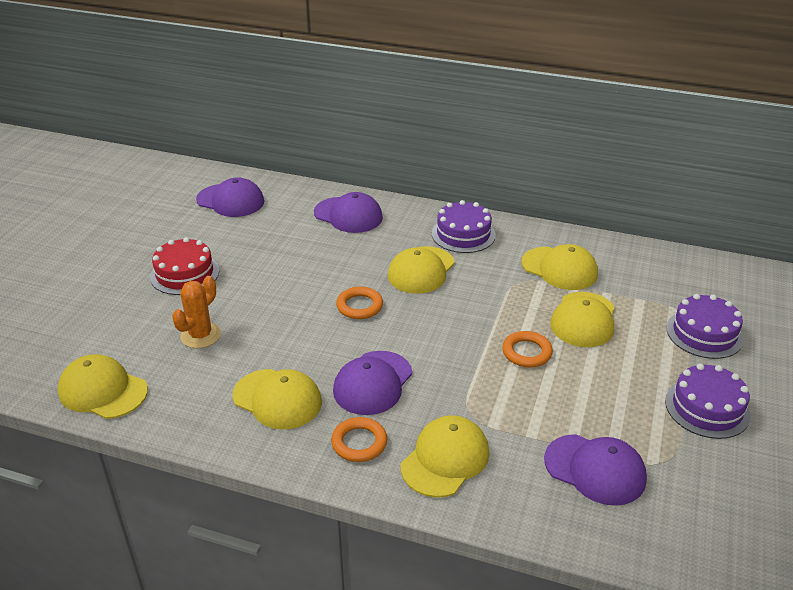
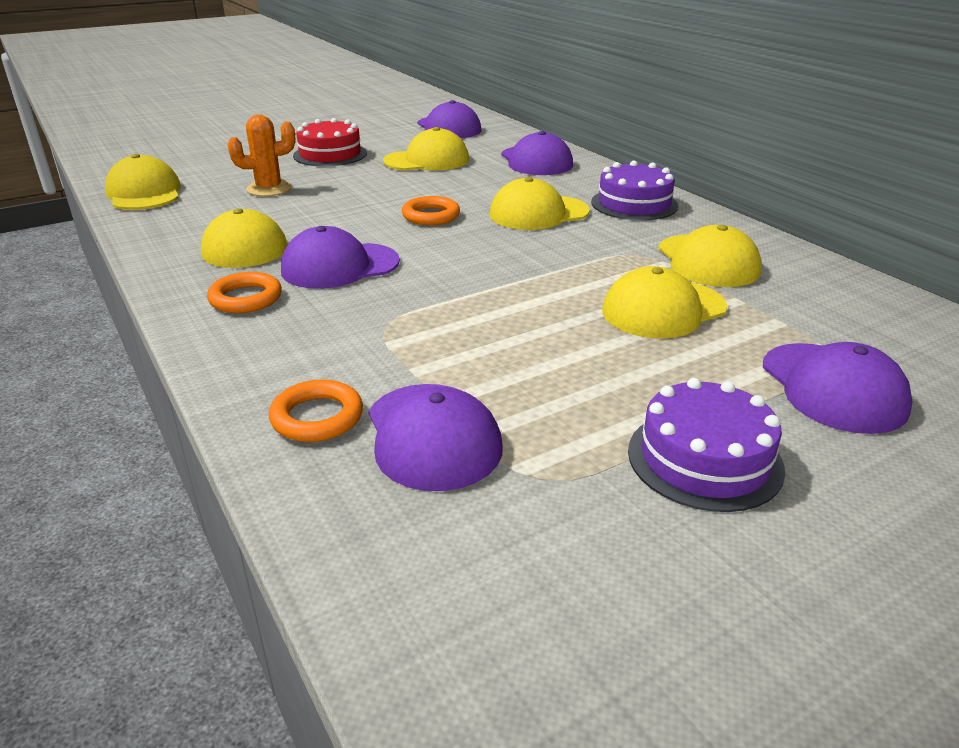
camera: 40 degrees right, 5 degrees down
(445, 459) = (293, 345): yellow cap -> yellow cap (427, 160)
(526, 352) = (540, 307): orange ring -> orange ring (317, 417)
(704, 333) = (833, 387): purple cake -> purple cap

